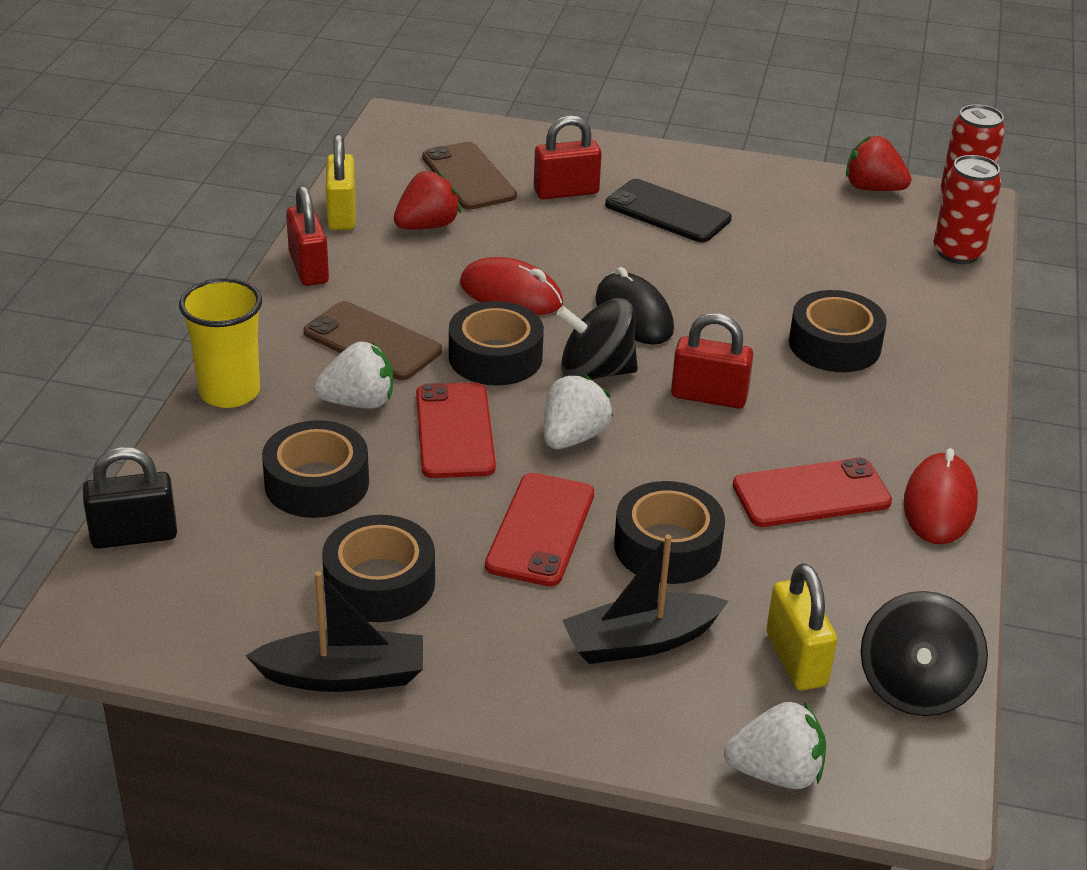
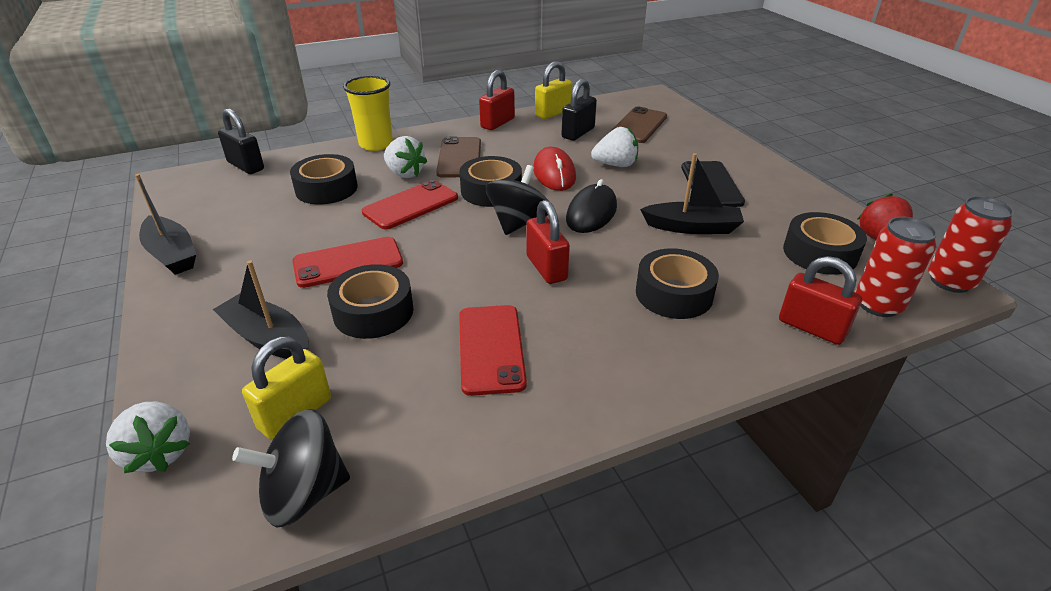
camera: 55 degrees right, 0 degrees up
(379, 583) = (258, 234): black tape -> black tape (820, 253)
(427, 226) = (578, 133): red strawberry -> black padlock
(566, 192) = (673, 152): red padlock -> red padlock (811, 328)
(573, 437) = (447, 239): white strawberry -> white strawberry (615, 165)
(596, 372) = (518, 223): black spinning top -> black spinning top turned 60 degrees clockwise
(735, 270) = (692, 227): none -> black boat
(811, 494) = (491, 349): red phone -> red phone turned 45 degrees clockwise
(939, 504) = (548, 417): red mouse -> none

